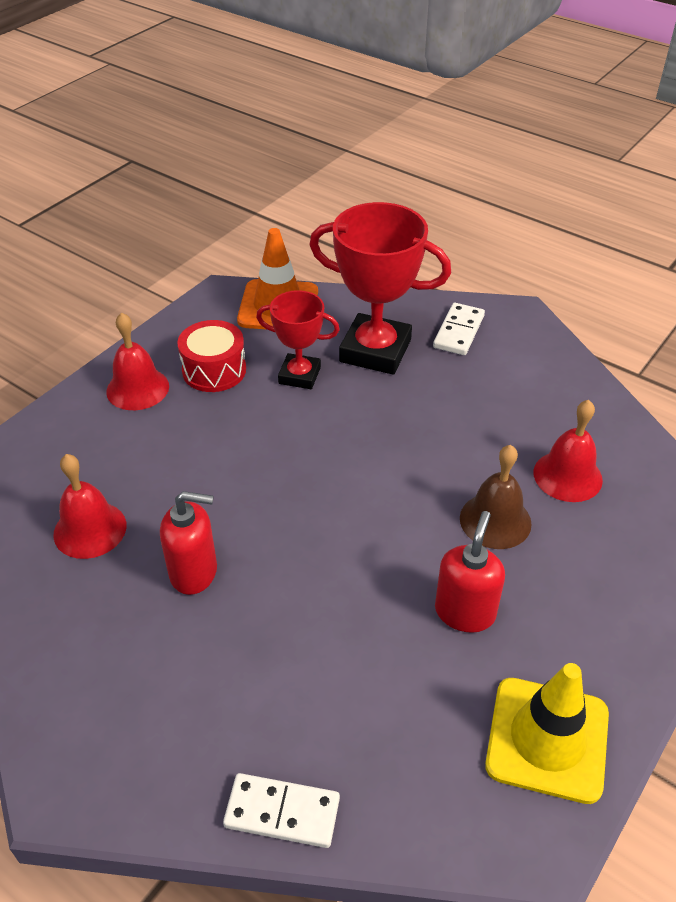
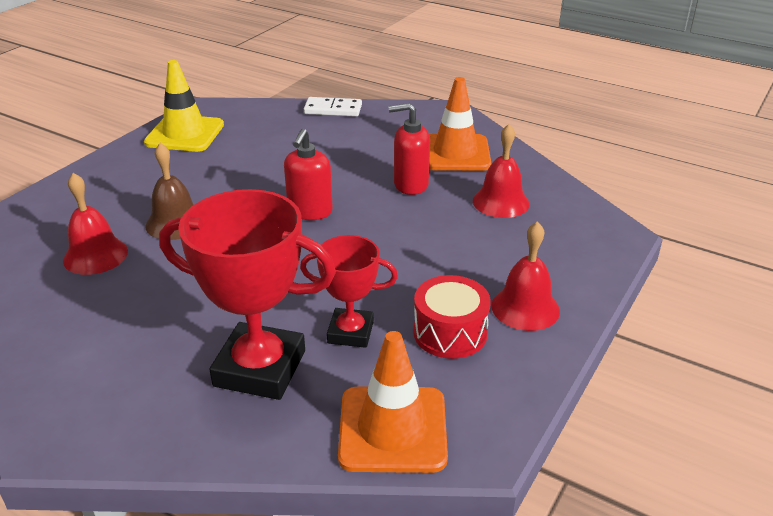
camera: 175 degrees right, 10 degrees down
(105, 643) = (455, 153): none -> orange traffic cone
(458, 331) = (145, 403): white domino -> none
(465, 612) = (217, 176): red soap dispenser -> red soap dispenser (310, 211)

